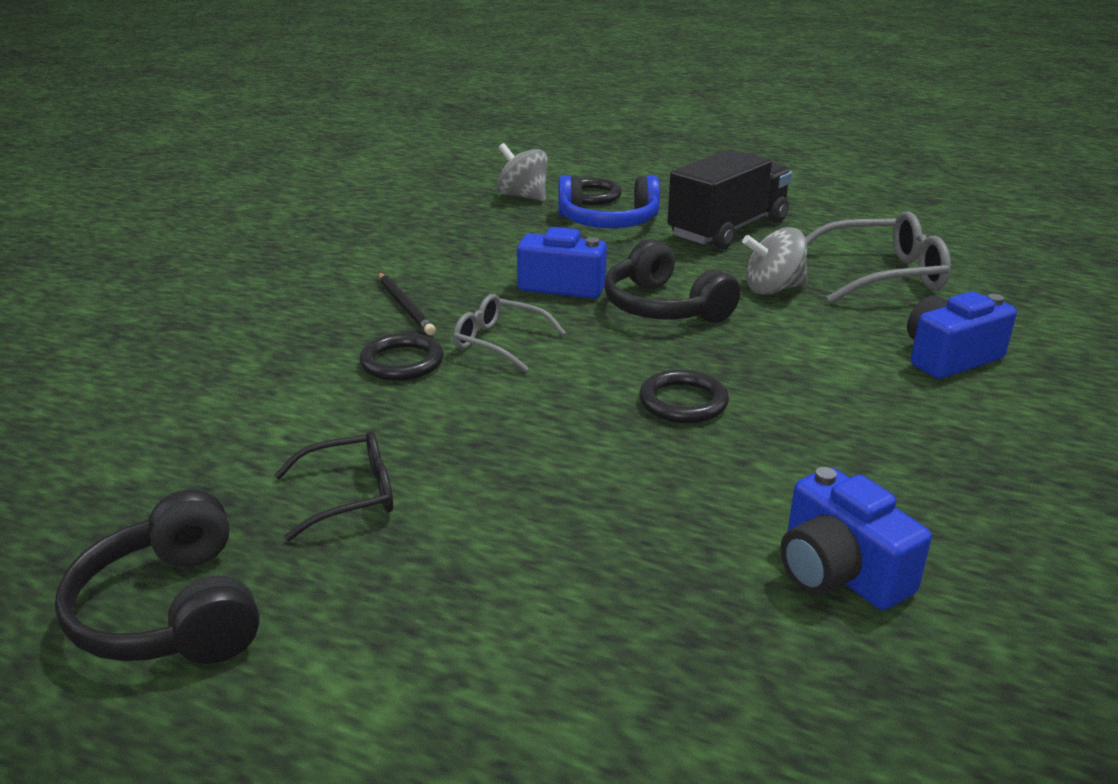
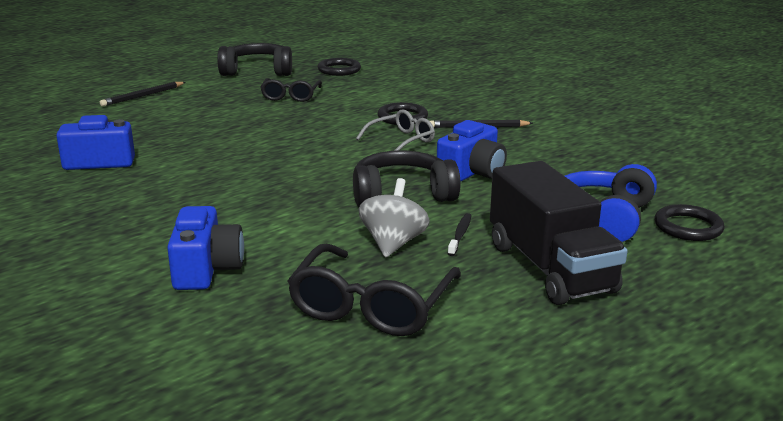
camera: 115 degrees right, 5 degrees down
(468, 724) = (143, 96): none -> black pencil
(523, 196) = (697, 197): grey spinning top -> none
(683, 402) = (273, 168): black ring -> black ring (339, 70)
(717, 266) = (460, 235): none -> black toothbrush
(882, 275) = (371, 306): grey glasses -> black glasses

